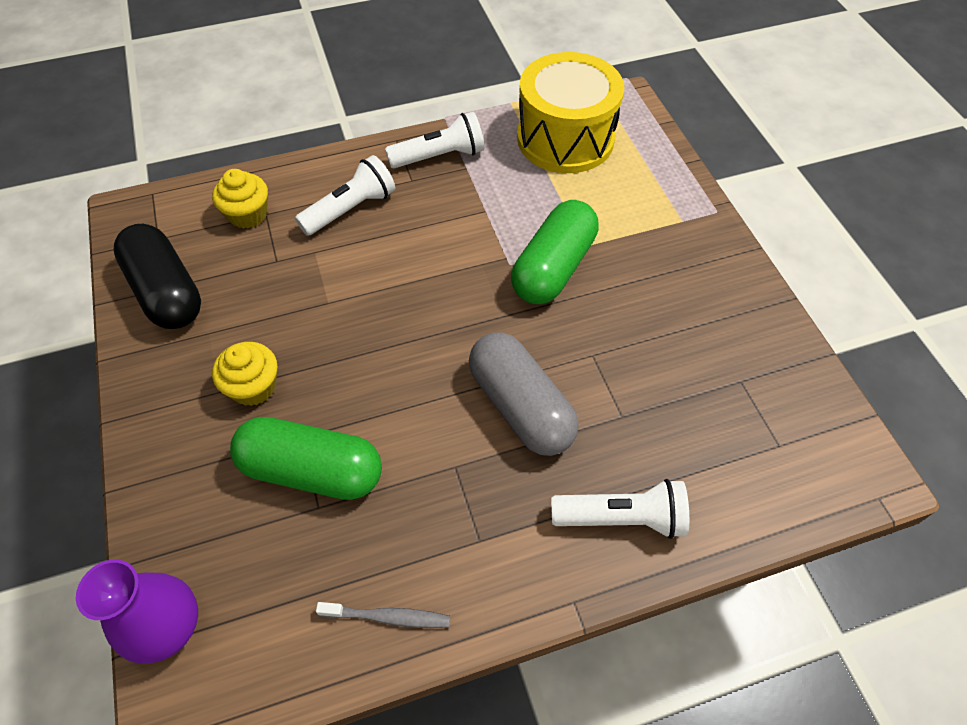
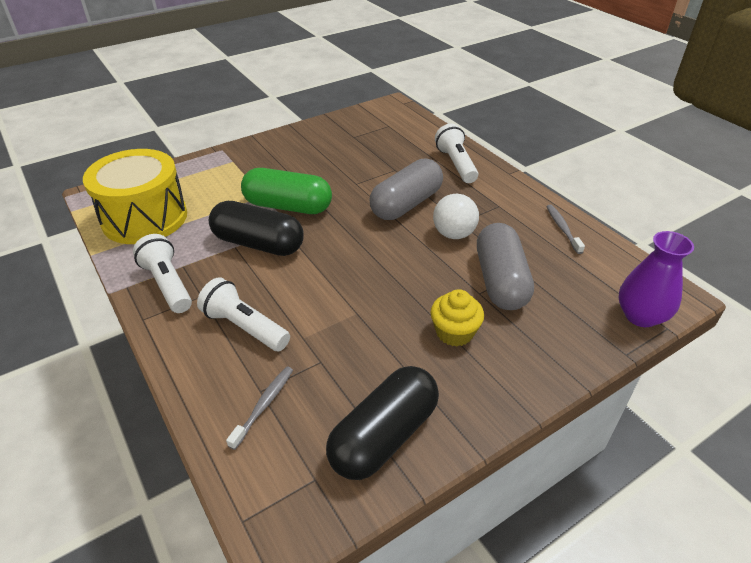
camera: 105 degrees left, 15 degrees down
(248, 214) = (264, 405): yellow cupcake -> grey toothbrush
(312, 470) = (500, 281): green capsule -> grey capsule
(429, 447) = (453, 234): none -> white ball
(482, 231) = (258, 244): none -> black capsule

